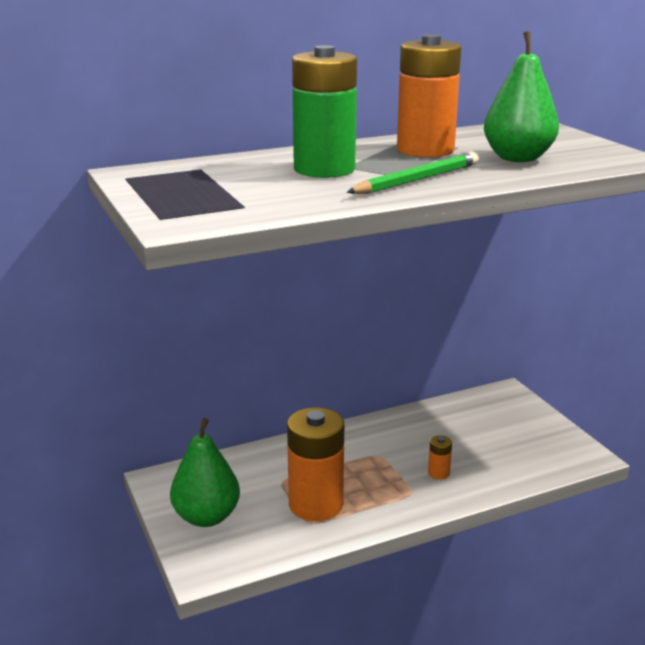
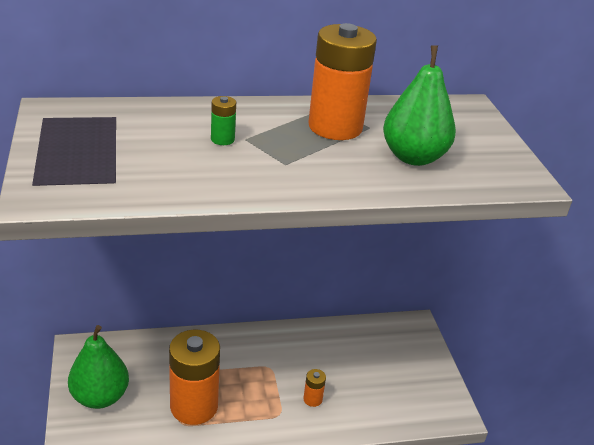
camera: 10 degrees right, 10 degrees up
(324, 169) = (222, 139): green battery -> green battery, size x0.42
(417, 180) = (296, 172): green pencil -> none

